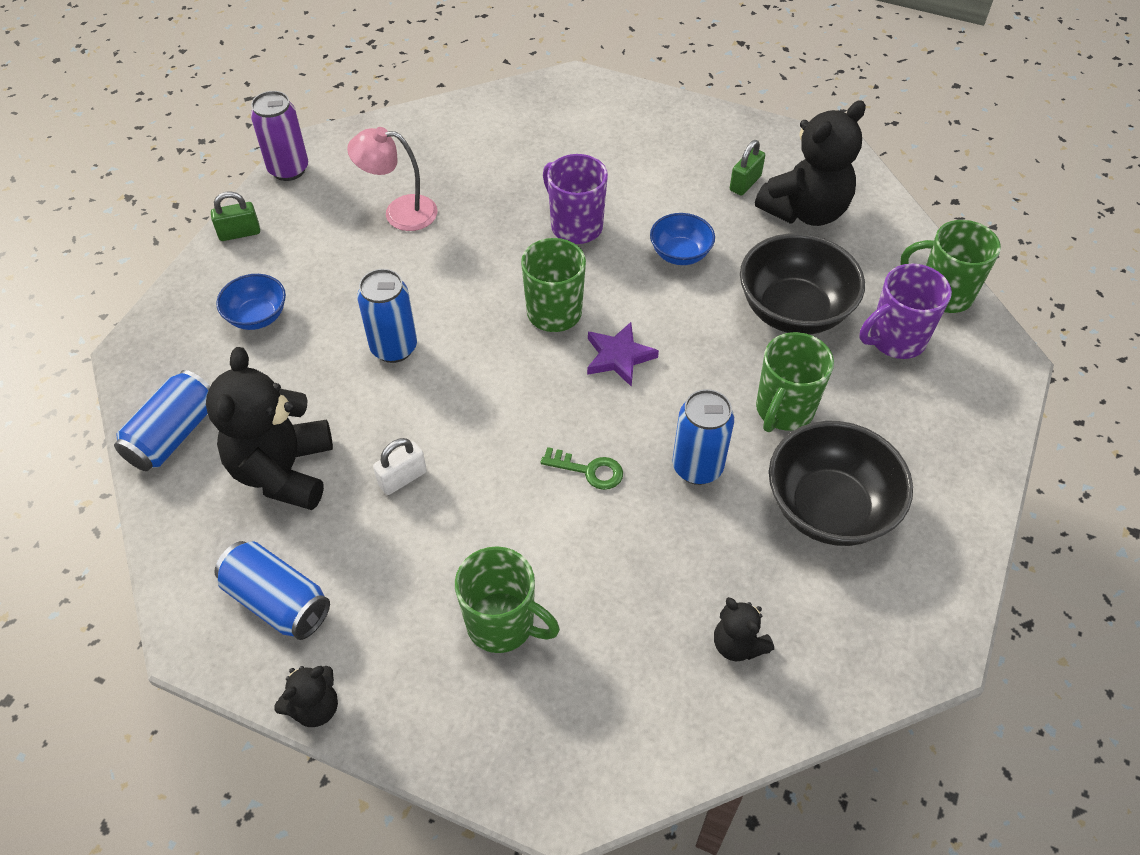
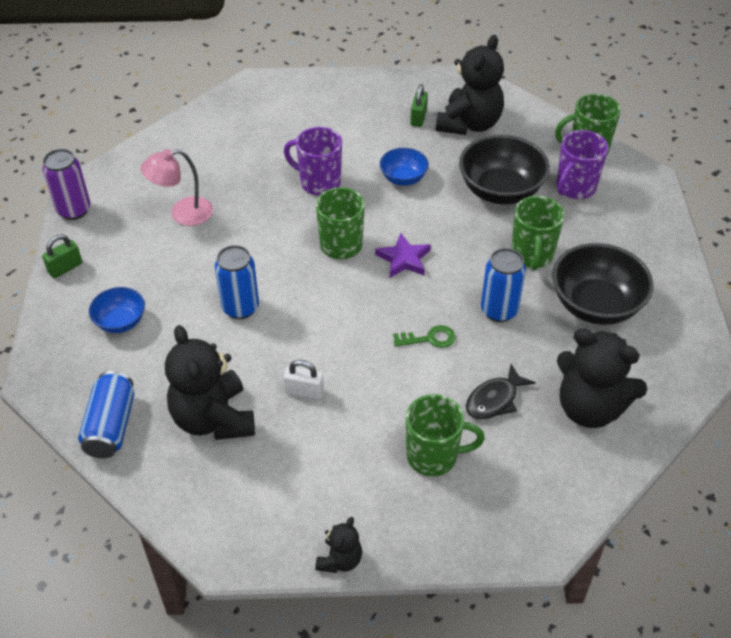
camera: 25 degrees left, 5 degrees down
(278, 601) = (268, 505): blue can -> none
(402, 478) = (304, 391): white padlock -> white padlock turned 75 degrees clockwise
(621, 582) = (494, 400): none -> black fish
(738, 644) = (590, 408): black teddy bear -> black teddy bear, size x2.02

